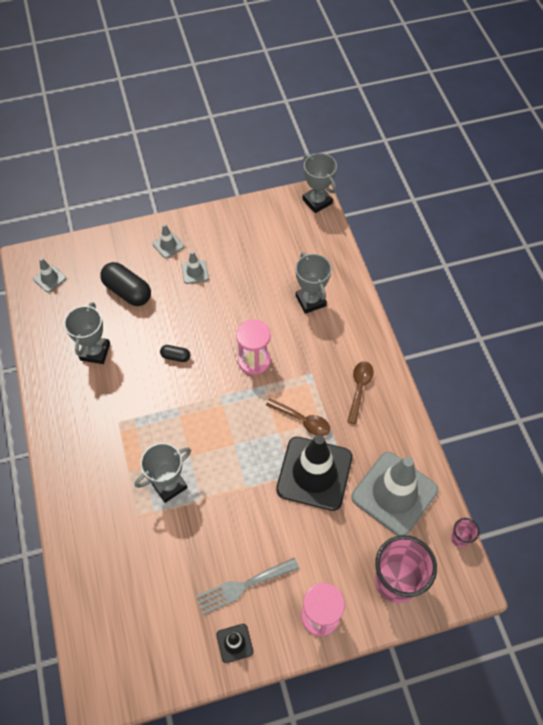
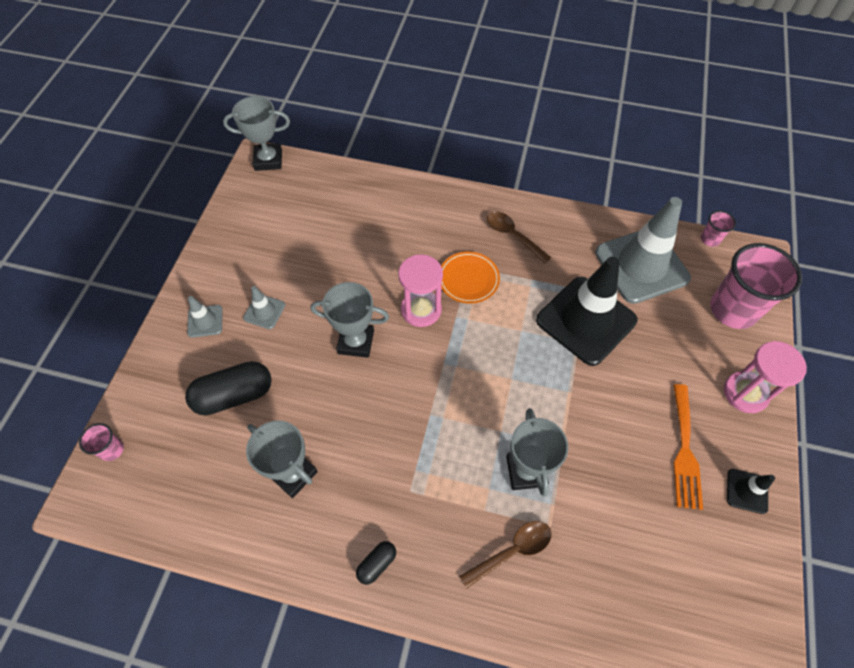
camera: 60 degrees left, 0 degrees up
(50, 278) = (139, 481): grey traffic cone -> none
(61, 253) = (112, 450): none -> pink cup
(176, 356) = (363, 385): black capsule -> black capsule (377, 564)
(243, 586) = (684, 451): grey fork -> orange fork
(299, 378) = (468, 279): none -> orange plate
(302, 420) = (520, 301): brown spoon -> brown spoon (512, 551)
(310, 301) = (384, 225): grey trophy -> grey trophy (356, 342)

